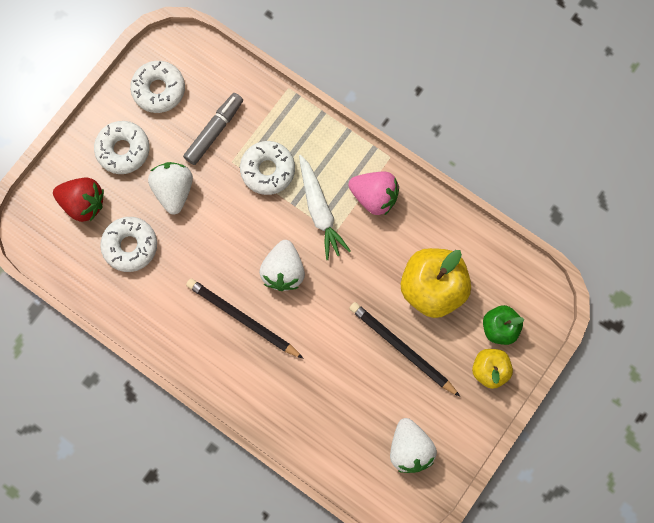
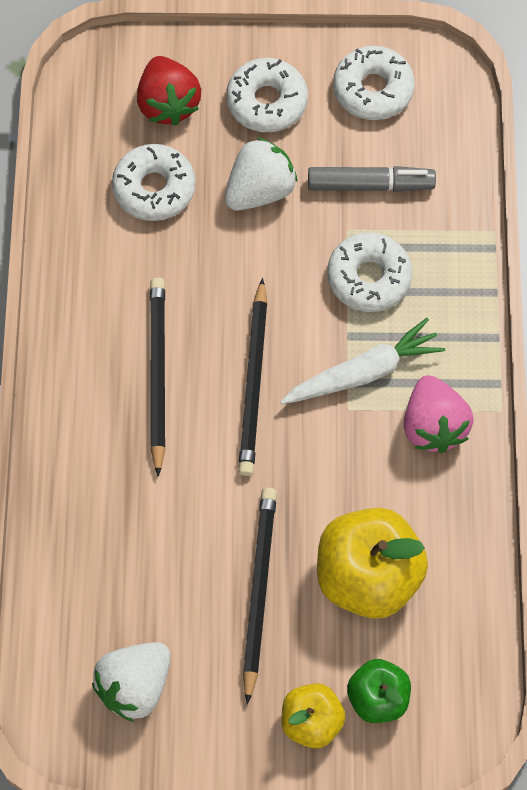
camera: 55 degrees right, 10 degrees down
(283, 271) = (253, 381): white strawberry -> black pencil
(319, 211) = (364, 372): white carrot -> white carrot turned 150 degrees counterclockwise

